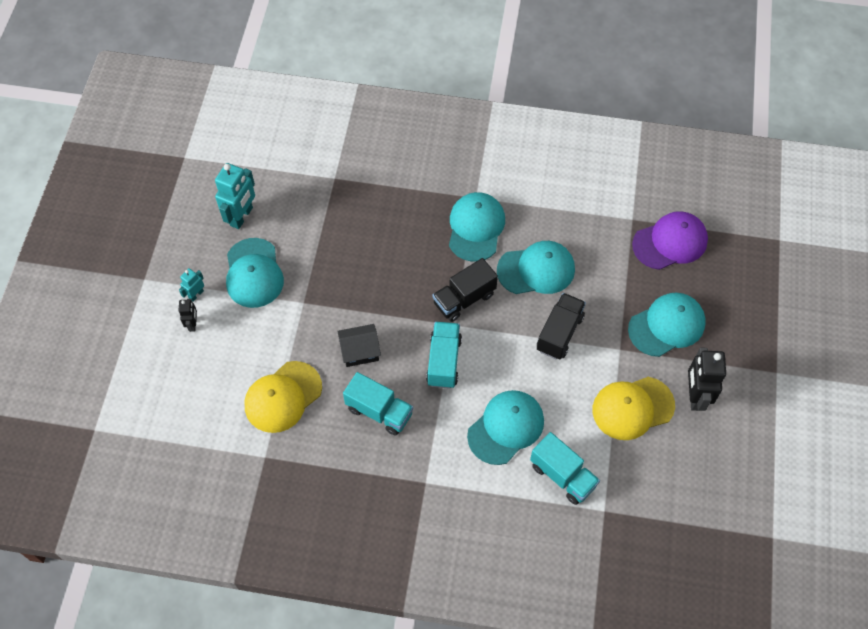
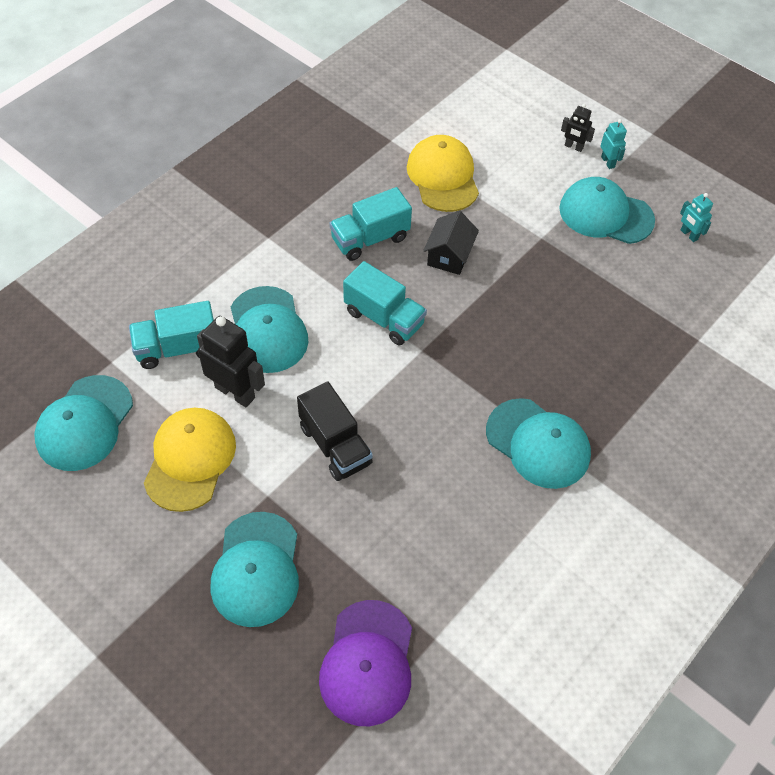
camera: 120 degrees right, 5 degrees down
(242, 217) = (689, 235): turquoise robot -> turquoise robot, size x0.53
(464, 299) = (447, 377): black truck -> none
(536, 270) = (435, 473): turquoise cap -> turquoise cap (84, 423)
(695, 396) = (148, 535): black robot -> black robot (235, 392)

